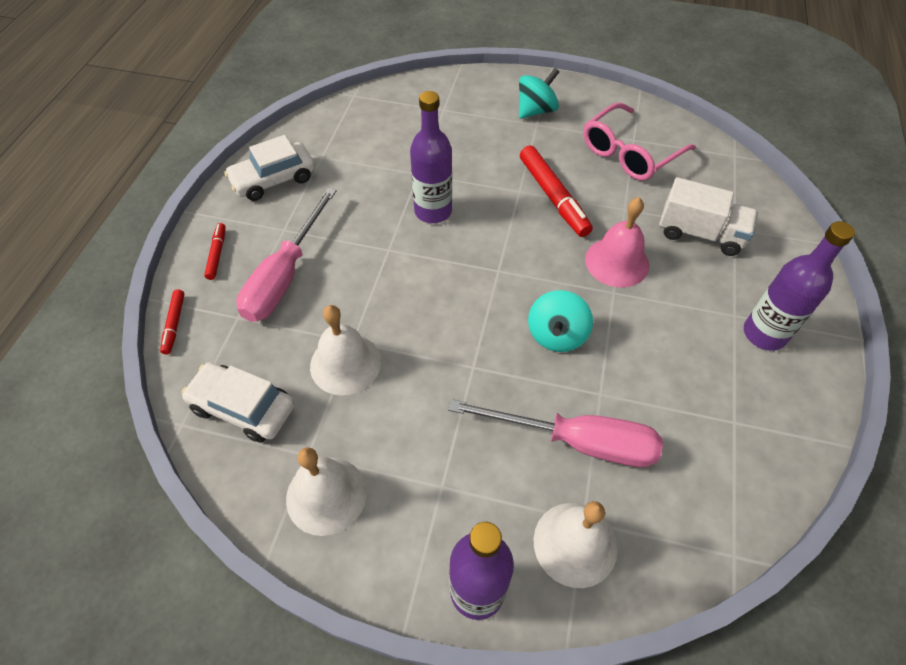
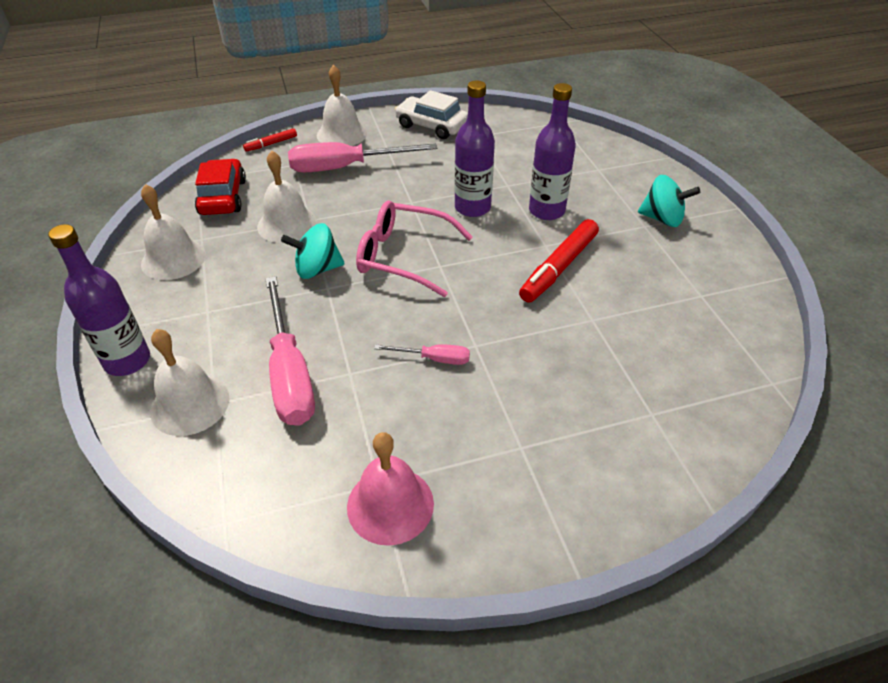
camera: 60 degrees right, 10 degrees down
(217, 254) = (342, 134): red marker -> white bell
(243, 407) = (223, 197): white car -> red car
(556, 335) = (395, 324): turquoise spinning top -> turquoise spinning top (317, 269)
(615, 326) = (434, 359): none -> pink screwdriver
(617, 262) = (515, 335): pink bell -> pink bell (390, 504)
(629, 153) = (677, 298): pink glasses -> pink glasses (404, 257)
(700, 233) = (614, 386): white truck -> none
(764, 334) = (514, 480): purple bottle -> purple bottle (546, 211)

